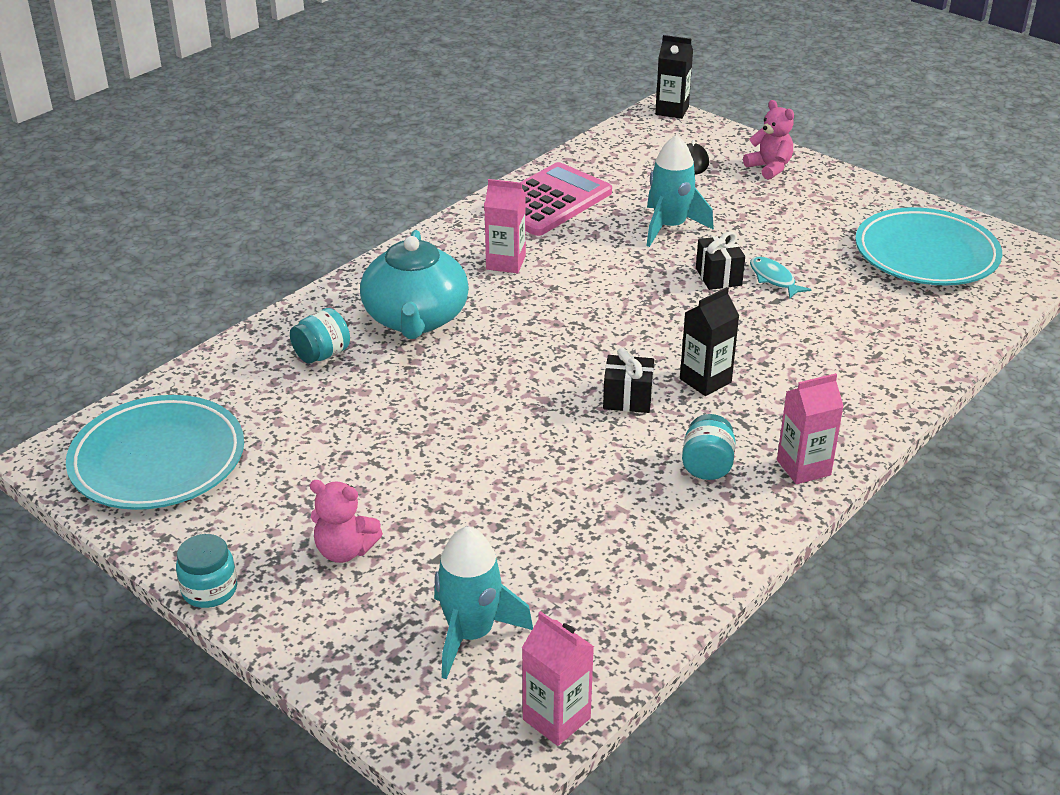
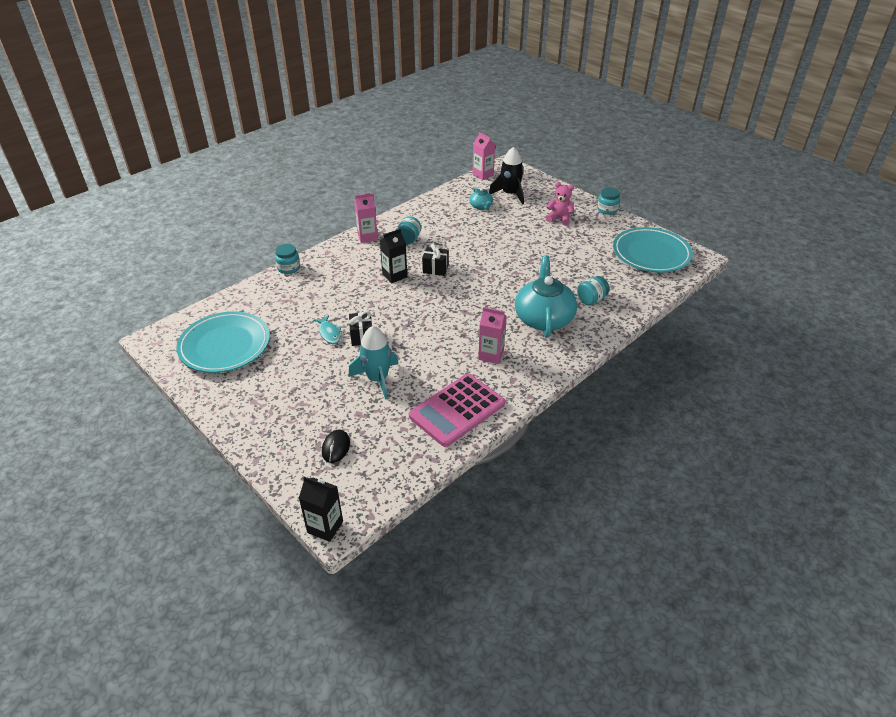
camera: 175 degrees left, 5 degrees up
(471, 634) = (510, 194): turquoise rocket -> black rocket
(549, 581) = (481, 206): none -> turquoise teapot
(769, 168) = (278, 437): pink teddy bear -> none
(925, 385) = (288, 268): none -> turquoise jar

